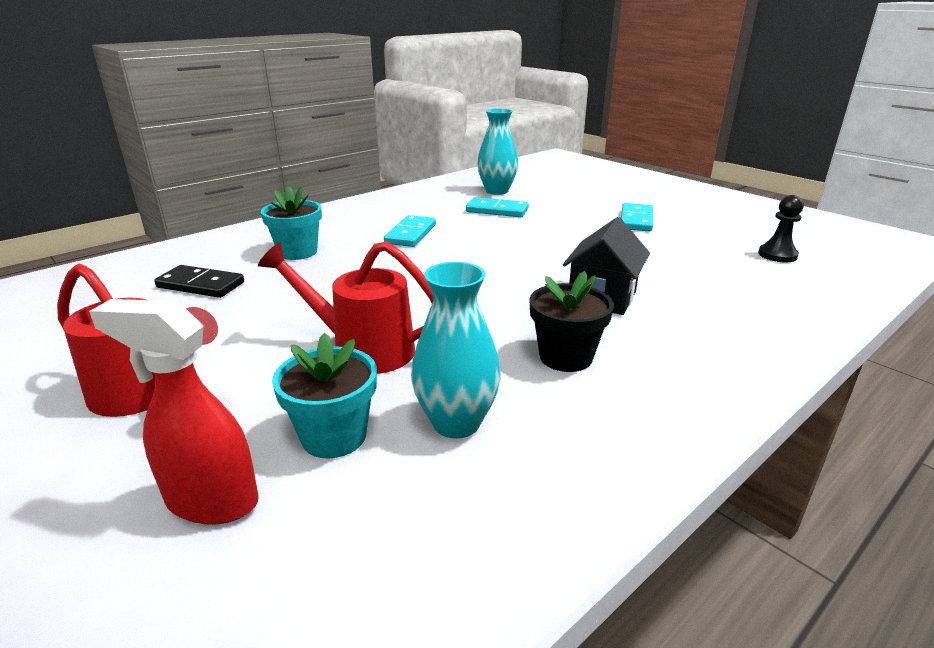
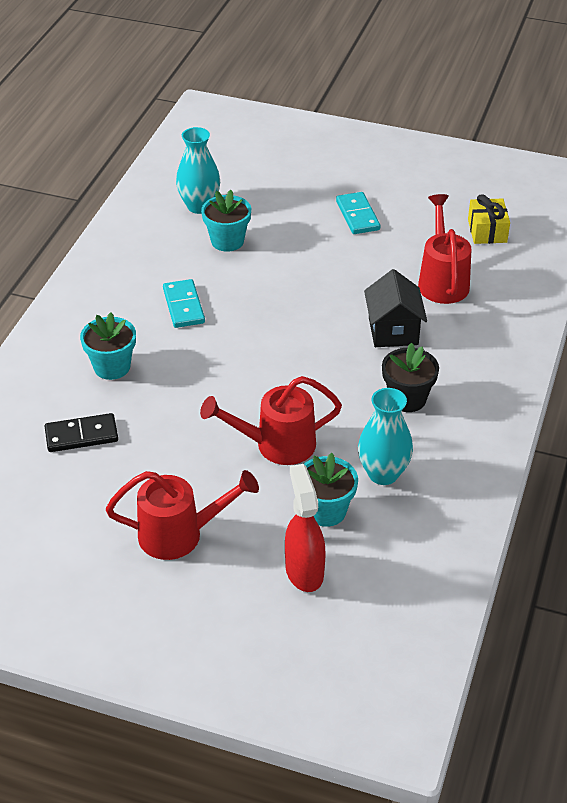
camera: 30 degrees left, 15 degrees up
(211, 501) = (304, 571): red spray bottle -> red spray bottle turned 90 degrees clockwise
(497, 210) = (227, 241): turquoise domino -> turquoise flower pot
(695, 276) = (442, 281): none -> red watering can
(777, 255) = (487, 231): black pawn -> yellow gift

